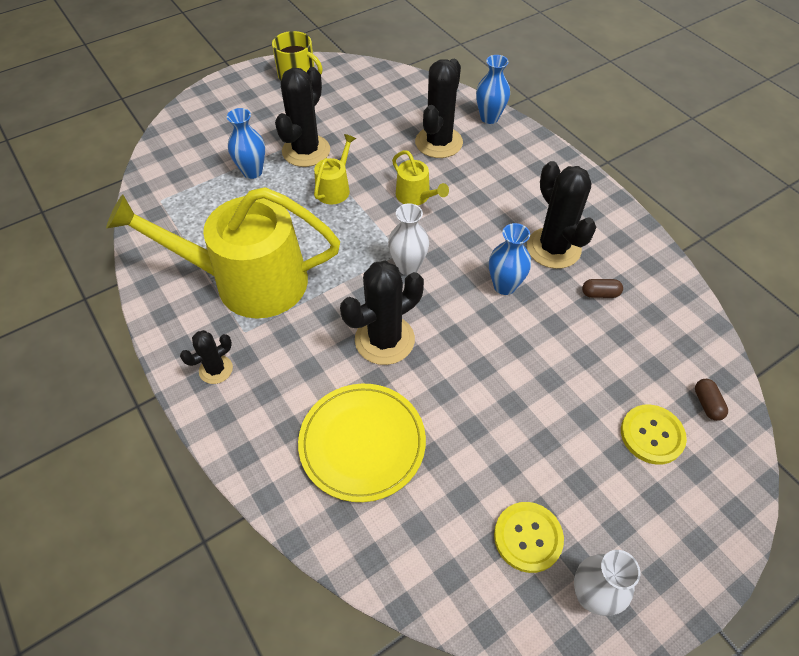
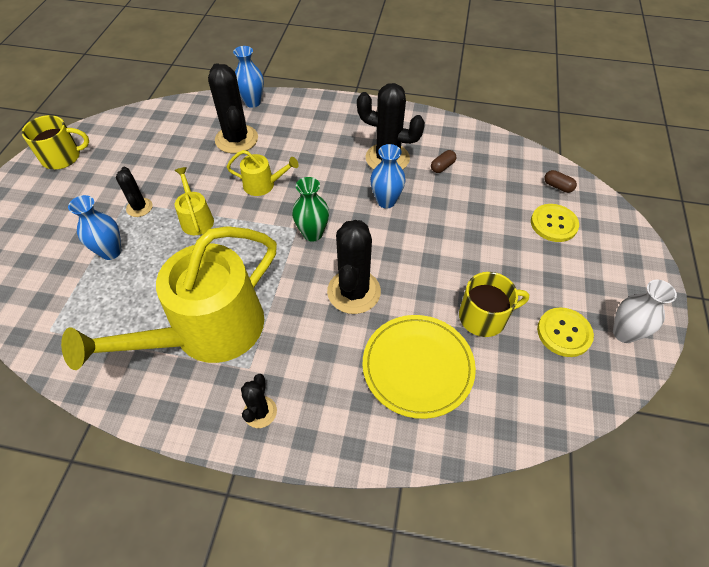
camera: 45 degrees left, 0 degrees up
(306, 151) = (139, 207): black cactus -> black cactus, size x0.54
(408, 266) = (312, 234): white vase -> green vase
(468, 455) = (483, 317): none -> yellow mug

